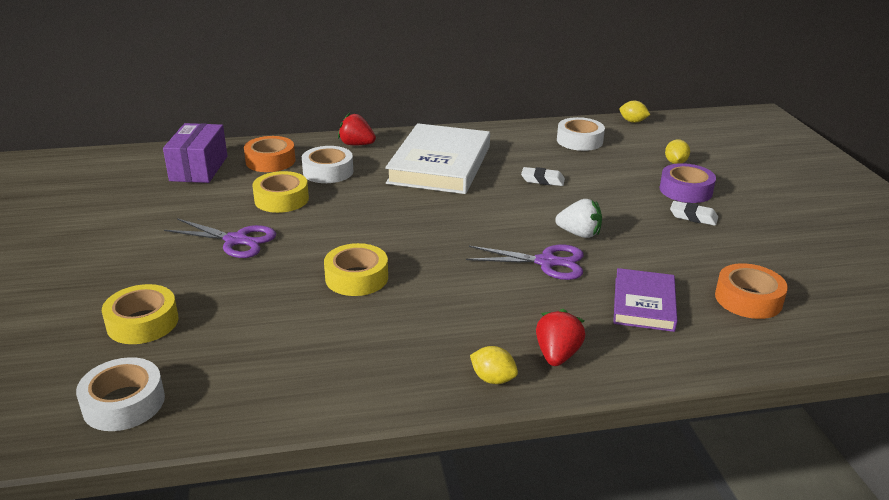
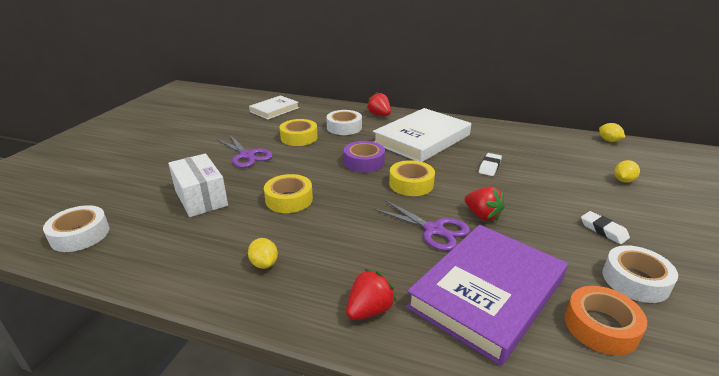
camera: 30 degrees right, 0 degrees up
(142, 323) = (145, 189): yellow tape -> yellow tape (411, 184)
(199, 168) = (274, 110): purple box -> white book
(239, 309) = (201, 198): none -> white box
(270, 161) = (317, 114): orange tape -> none
(493, 379) = (300, 310): yellow lemon -> yellow lemon (264, 264)
(542, 180) = (489, 167): white eraser -> white eraser turned 75 degrees clockwise
(579, 141) = (547, 145): white tape -> white tape (635, 280)
(579, 234) = (482, 215): white strawberry -> red strawberry
(644, 304) = (487, 293): purple book -> purple book, size x1.81
(685, 190) = (614, 206): purple tape -> purple tape (364, 162)

